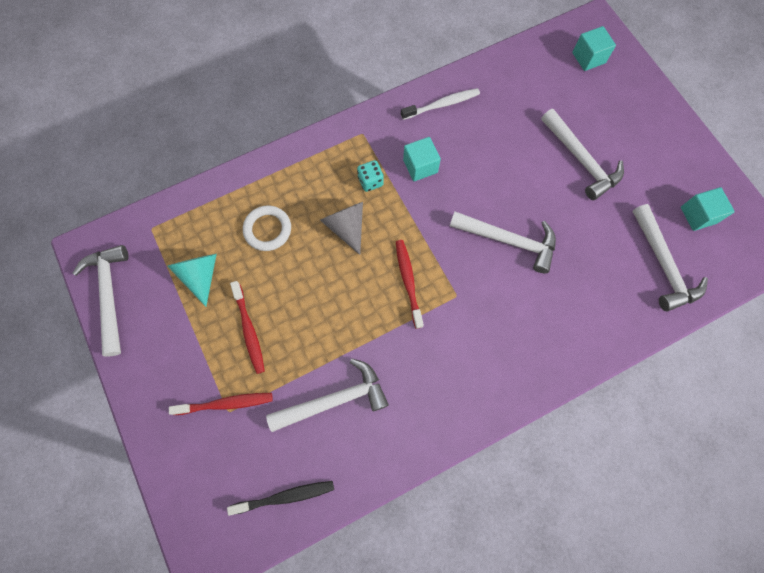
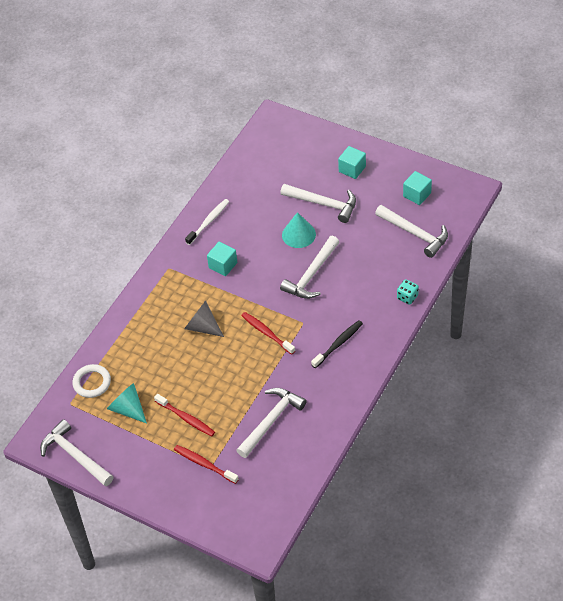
camera: 30 degrees left, 20 degrees down
(226, 403) = (204, 464): red toothbrush -> red toothbrush turned 105 degrees counterclockwise
(267, 229) = (151, 358): white ring -> white ring (92, 383)
(285, 496) = (281, 486): black toothbrush -> black toothbrush (338, 344)
(370, 181) = (197, 292): turquoise dice -> turquoise dice (407, 297)
(508, 240) = (312, 274): white hammer -> white hammer turned 135 degrees clockwise
(527, 180) = (298, 234): none -> turquoise cone
(588, 58) = (284, 141): turquoise cube -> turquoise cube (352, 169)

